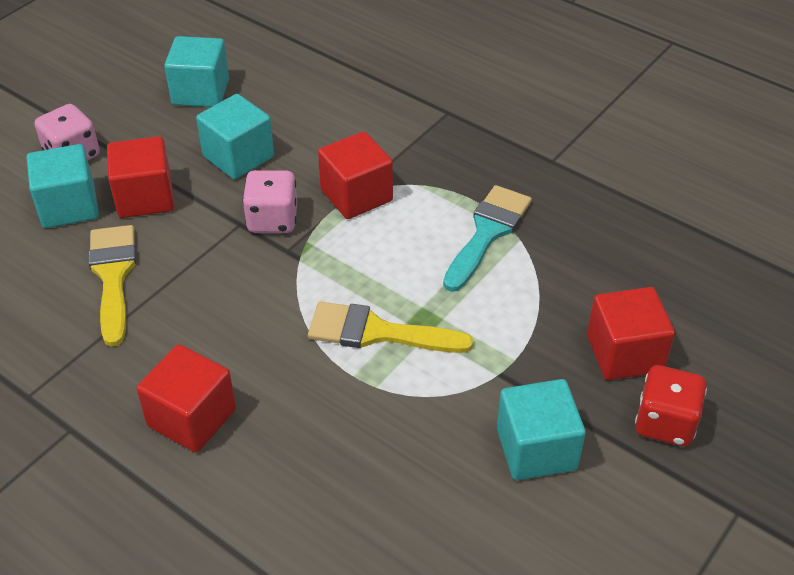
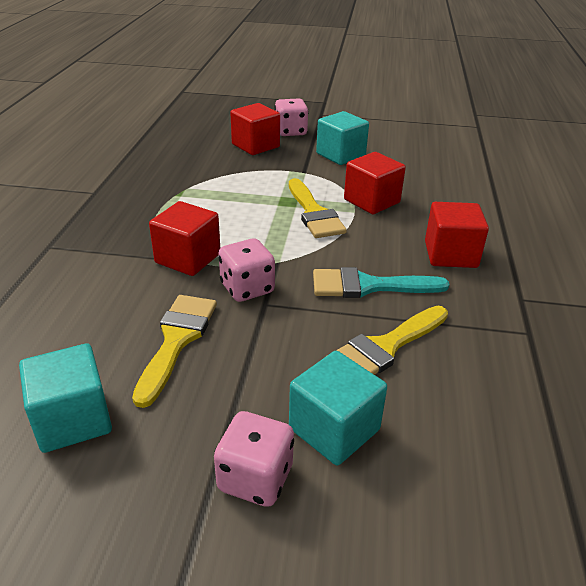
camera: 120 degrees left, 10 degrees down
(145, 197) = (277, 377): red cube -> red cube (371, 201)
(238, 157) = (177, 340): turquoise cube -> yellow brush
(487, 232) = (190, 199): turquoise brush -> turquoise brush (368, 286)
(665, 423) = (290, 132): red dice -> pink dice

